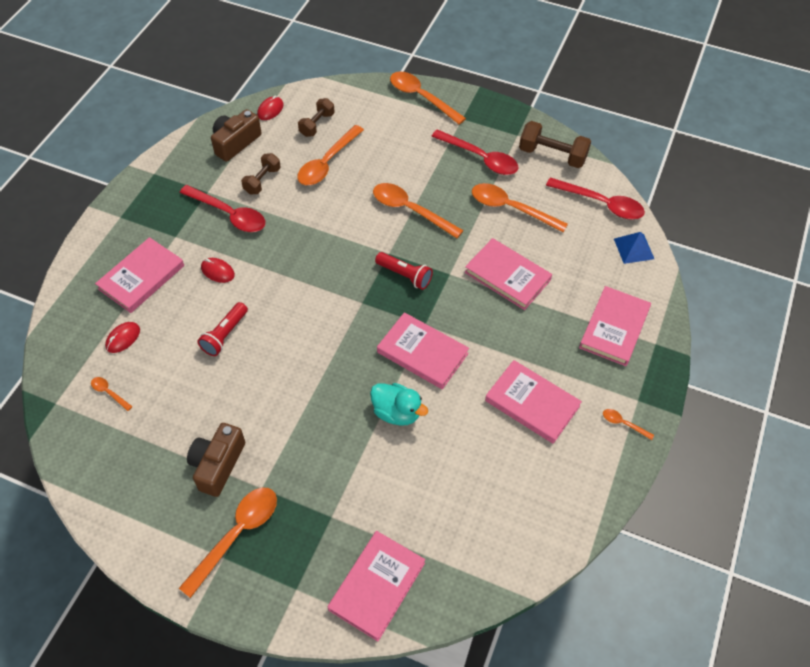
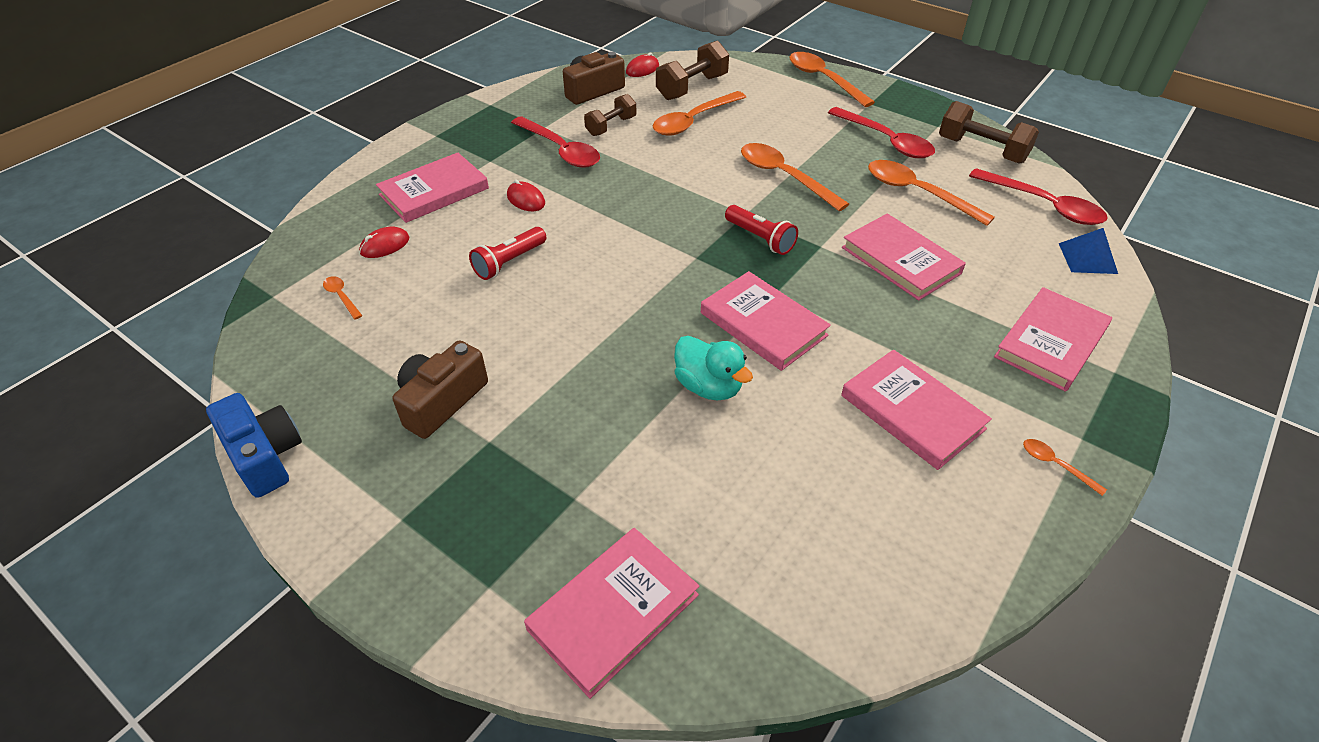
camera: 15 degrees right, 10 degrees down
(111, 534) = (265, 456): none -> blue camera
(237, 534) = (432, 493): orange spoon -> none
(317, 124) = (692, 87): brown dumbbell -> brown dumbbell, size x1.53

